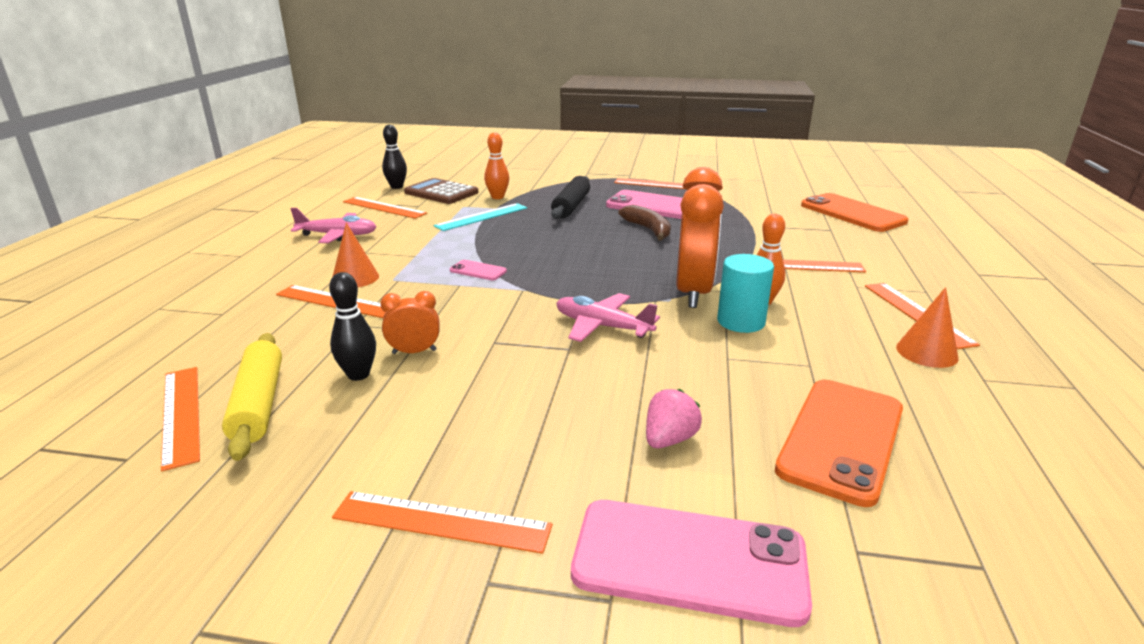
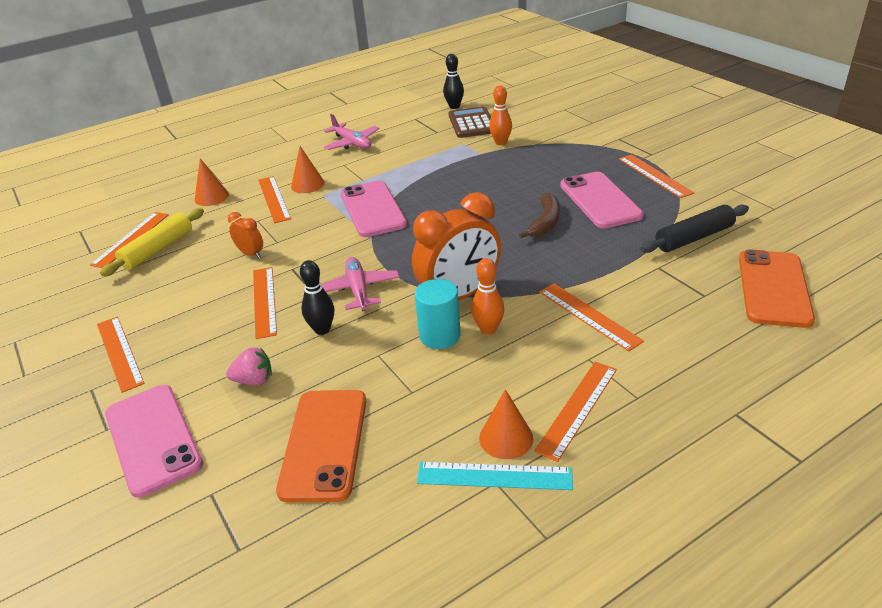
camera: 50 degrees right, 10 degrees up
(234, 330) = (211, 197): none -> orange cone
(358, 375) = (210, 255): black bowling pin -> black bowling pin (322, 329)
(384, 207) = (414, 126): orange ruler -> orange ruler (264, 301)
(478, 271) = (372, 209): pink phone -> pink phone, size x2.19
(482, 217) = (456, 159): turquoise ruler -> turquoise ruler (494, 476)
(571, 206) = (535, 173): black rolling pin -> black rolling pin (694, 238)
(841, 439) = (324, 444): orange phone -> orange phone turned 75 degrees counterclockwise

